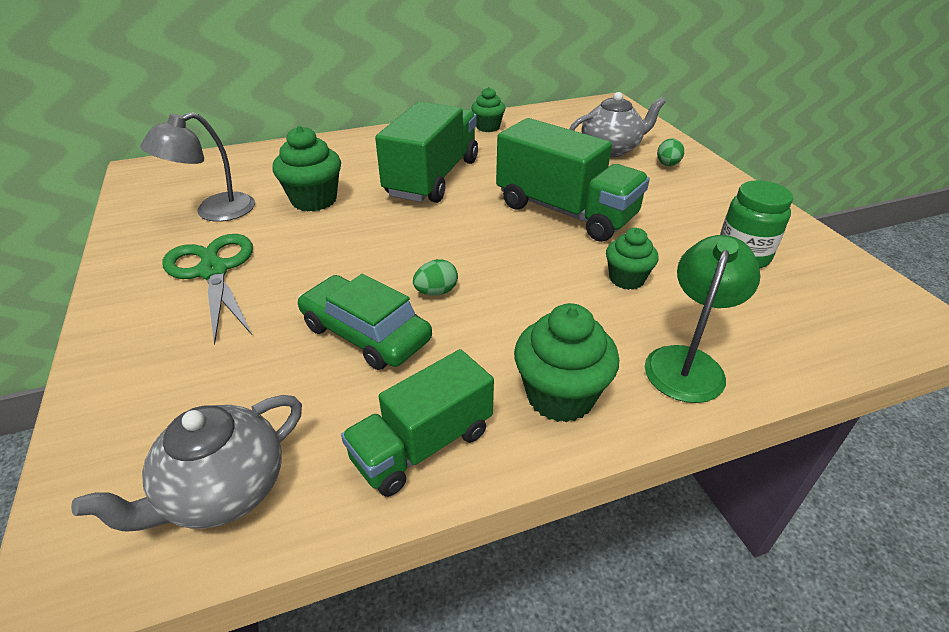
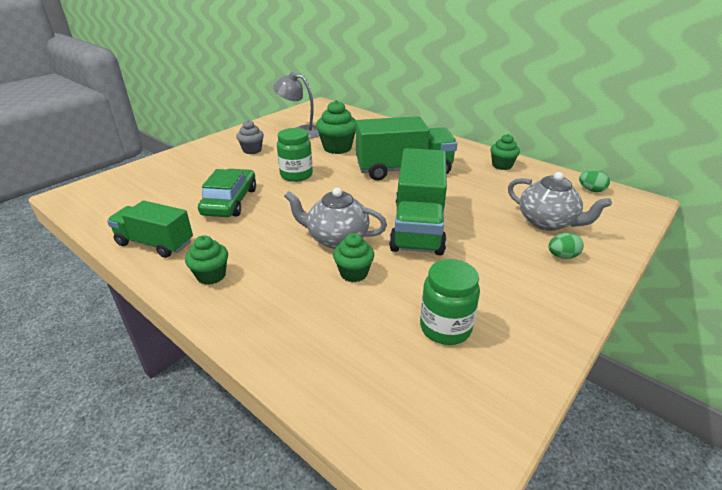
camera: 60 degrees right, 5 degrees down
(213, 271) = (252, 150): green scissors -> grey cupcake
(223, 491) = (113, 207): grey teapot -> grey teapot (336, 238)
(353, 253) = (296, 175): none -> green jar
(436, 292) = (281, 209): green egg -> green egg (591, 190)
(560, 396) = (211, 275): green cupcake -> green cupcake, size x0.64
(688, 362) = (273, 321): green lamp -> none

